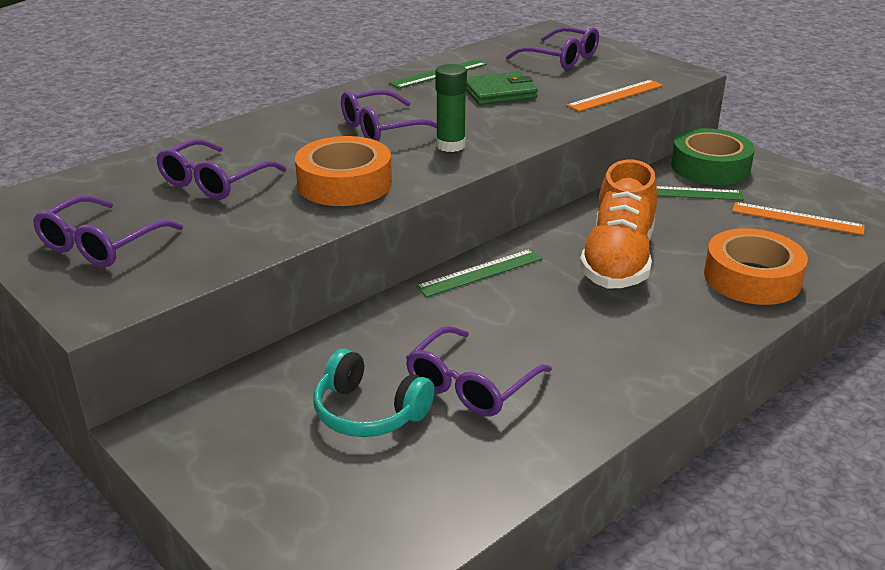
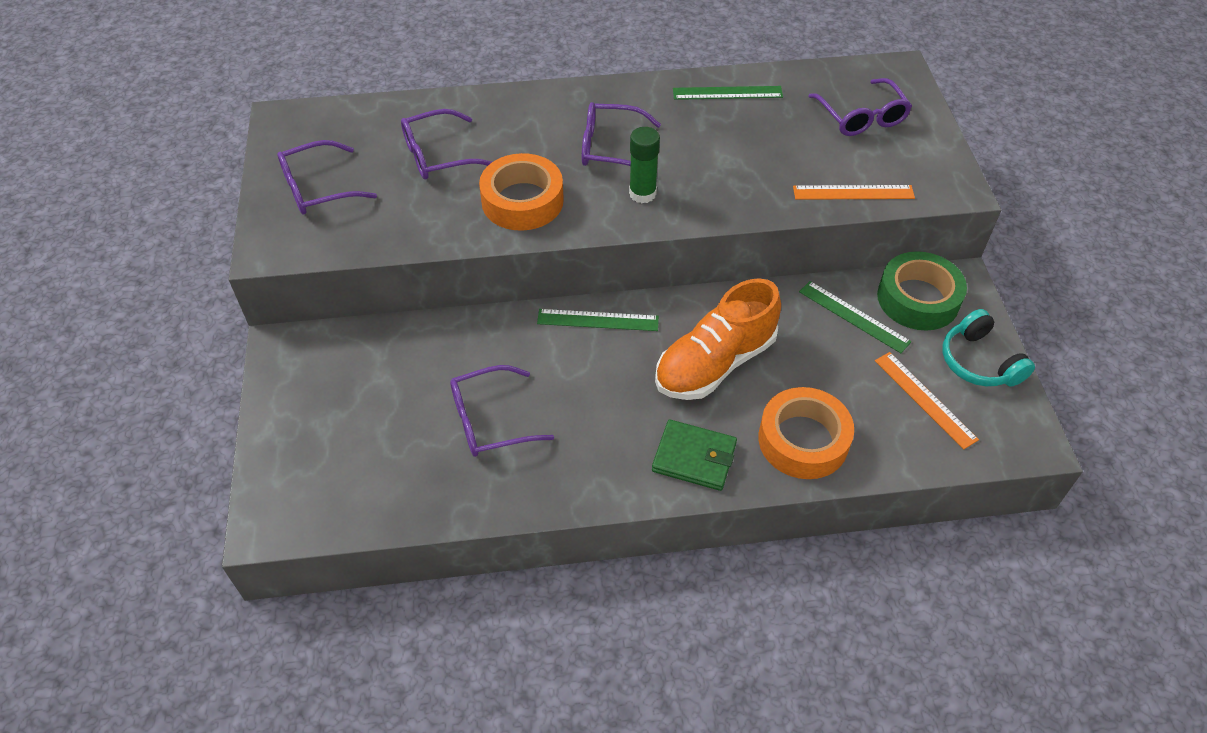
camera: 35 degrees right, 20 degrees up
(368, 412) = (408, 405): turquoise headphones -> turquoise headphones (979, 362)
(499, 92) = (753, 142): green wallet -> green wallet (694, 457)

